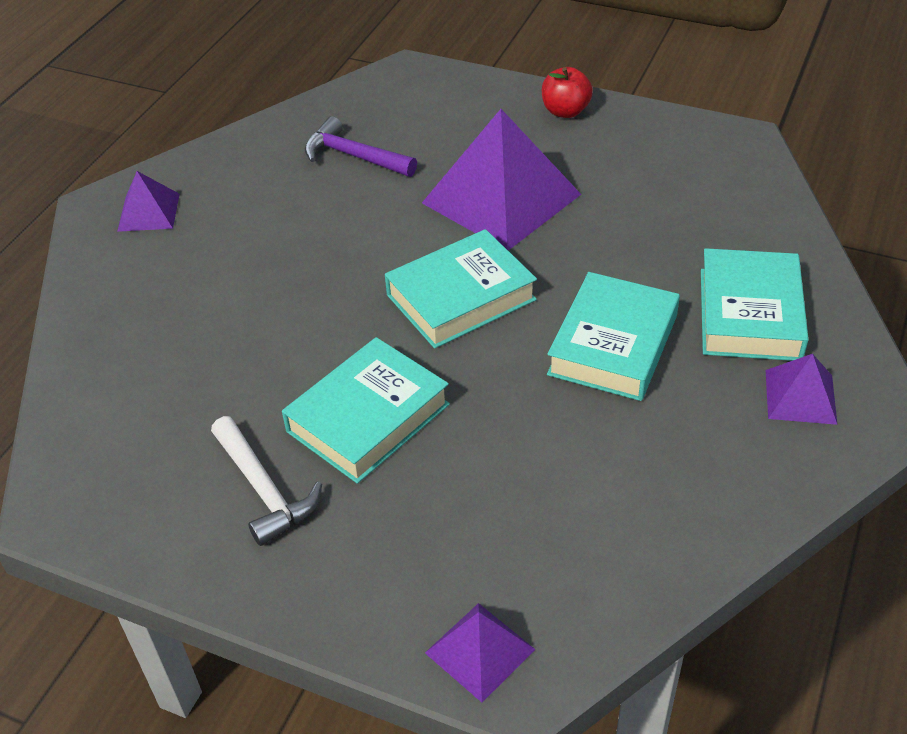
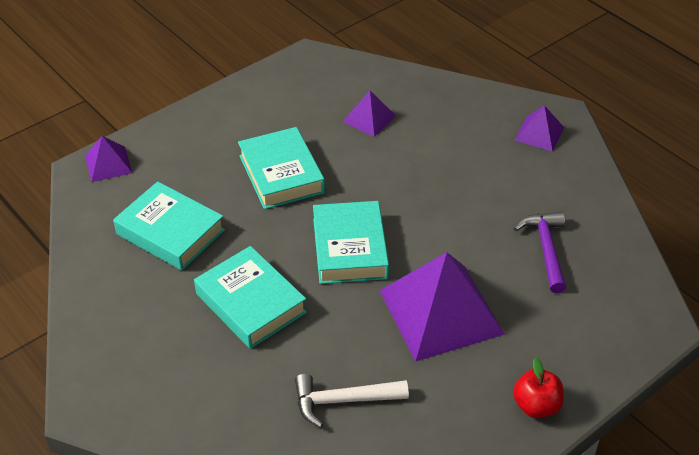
camera: 115 degrees right, 0 degrees up
(263, 489) = (264, 123): white hammer -> white hammer (343, 400)
(354, 156) = (546, 249): purple hammer -> purple hammer turned 60 degrees counterclockwise
(749, 314) = (220, 391): turquoise book -> turquoise book (170, 232)
(800, 396) = (133, 373): purple pyramid -> purple pyramid (369, 118)

